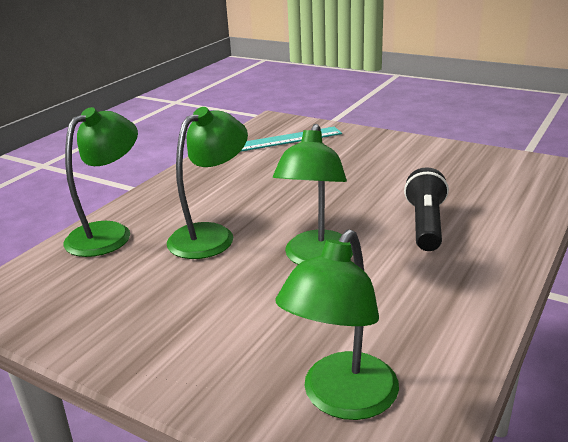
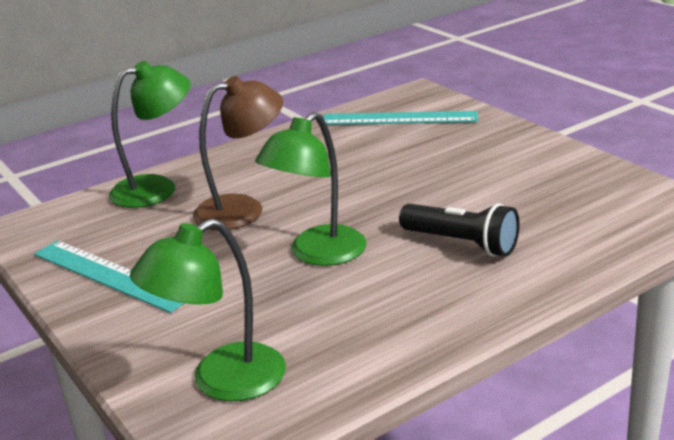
camera: 25 degrees right, 0 degrees up
(130, 324) = (110, 275): none -> turquoise ruler
(211, 235) = (243, 209): green lamp -> brown lamp
(425, 224) = (461, 243): black flashlight -> black flashlight turned 90 degrees clockwise

